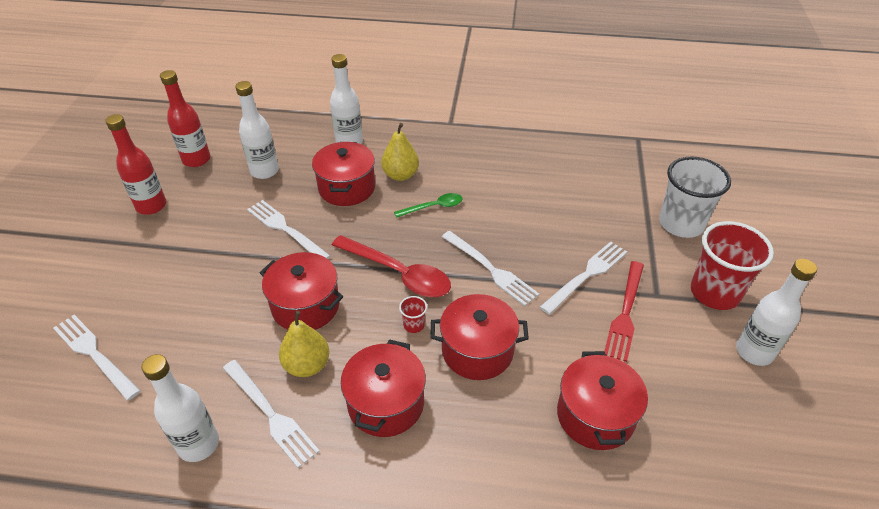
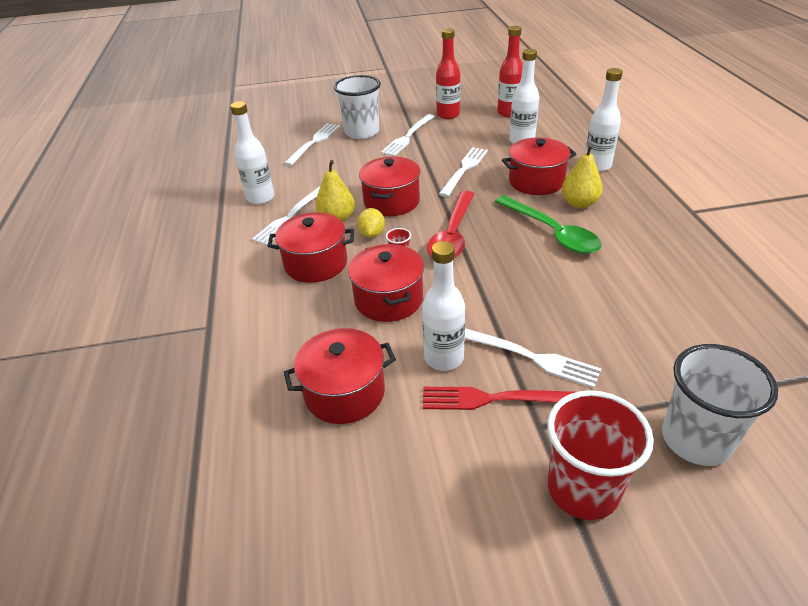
camera: 75 degrees right, 5 degrees down
(116, 296) = (362, 132): none -> white cup
(358, 339) = (372, 234): none -> yellow lemon
(433, 207) = (551, 232): green spoon -> green spoon, size x1.79
(491, 270) = (493, 287): white fork -> white fork (408, 137)
(754, 352) = (497, 542): white bottle -> white bottle (444, 358)

